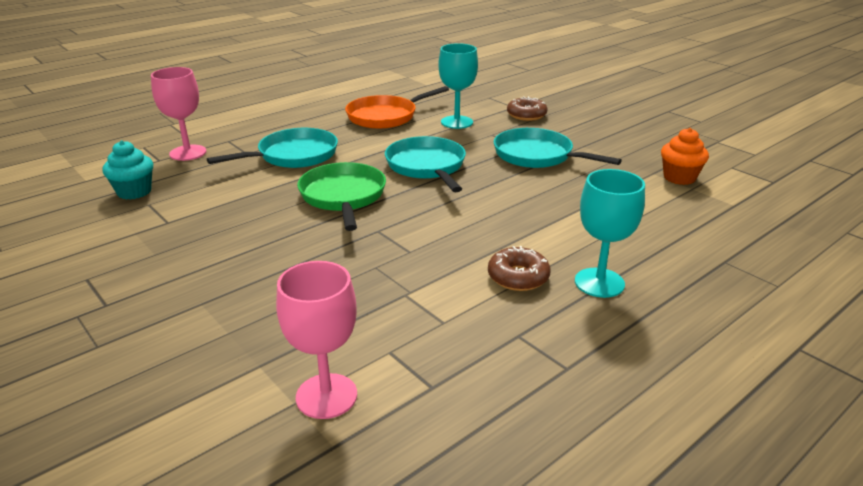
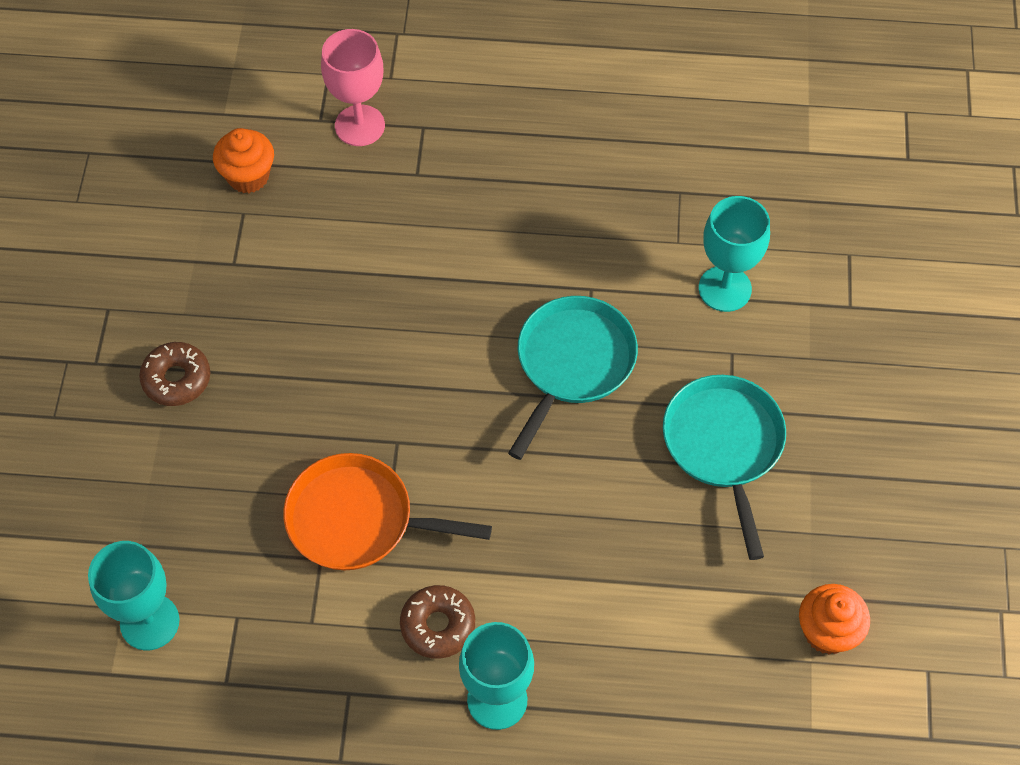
camera: 45 degrees right, 30 degrees up
(134, 192) = (248, 176): turquoise cupcake -> orange cupcake
(293, 155) = (458, 220): turquoise pan -> none
(326, 396) = (149, 622): pink goblet -> turquoise goblet
(343, 196) = (426, 352): green pan -> none
(385, 116) = (654, 203): orange pan -> orange pan (358, 519)
(526, 115) = (837, 342): brown donut -> brown donut (177, 379)

